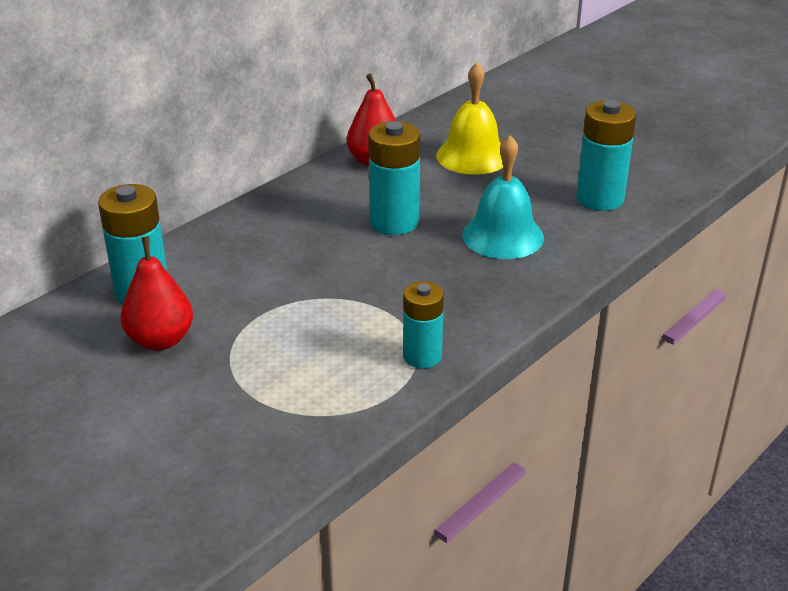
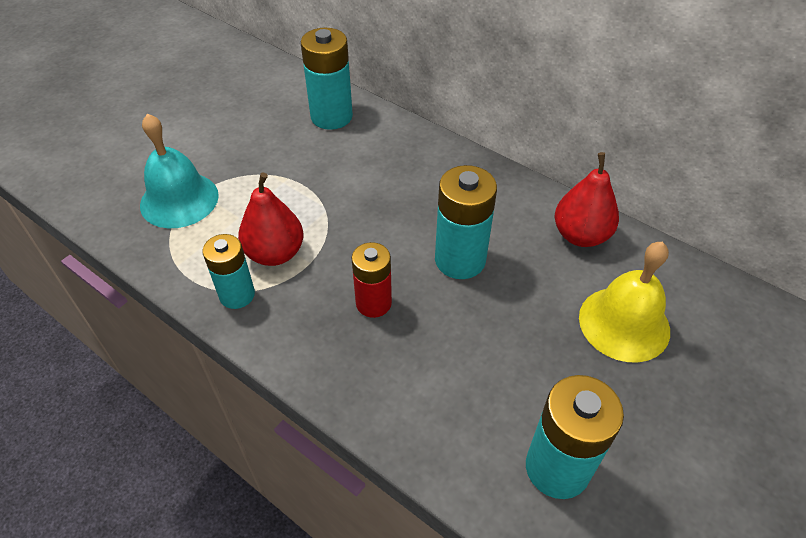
camera: 85 degrees right, 15 degrees up
(160, 340) = (270, 136): red pear -> red pear (275, 253)
(441, 271) = (373, 303): none -> red battery
(503, 236) = (449, 357): turquoise bell -> turquoise bell (179, 200)

